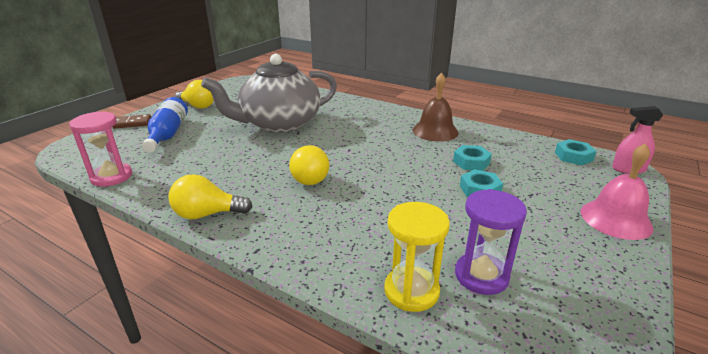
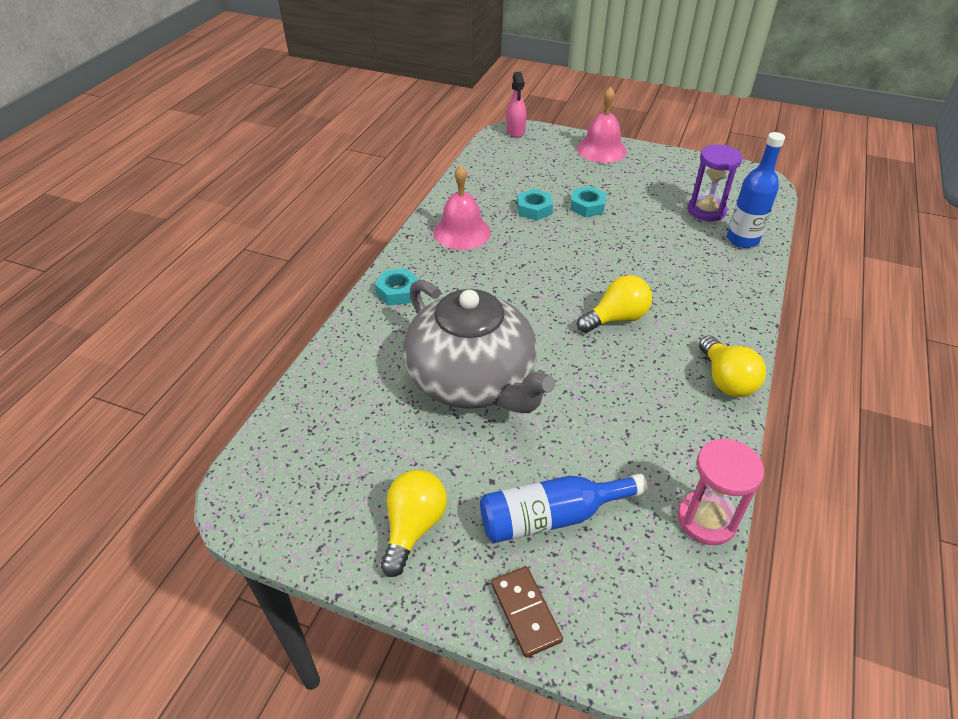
camera: 100 degrees left, 15 degrees up
(411, 291) = (742, 240): yellow hourglass -> blue bottle
(435, 131) = (462, 232): brown bell -> pink bell
(573, 156) = (499, 152): turquoise nut -> turquoise nut (398, 291)

